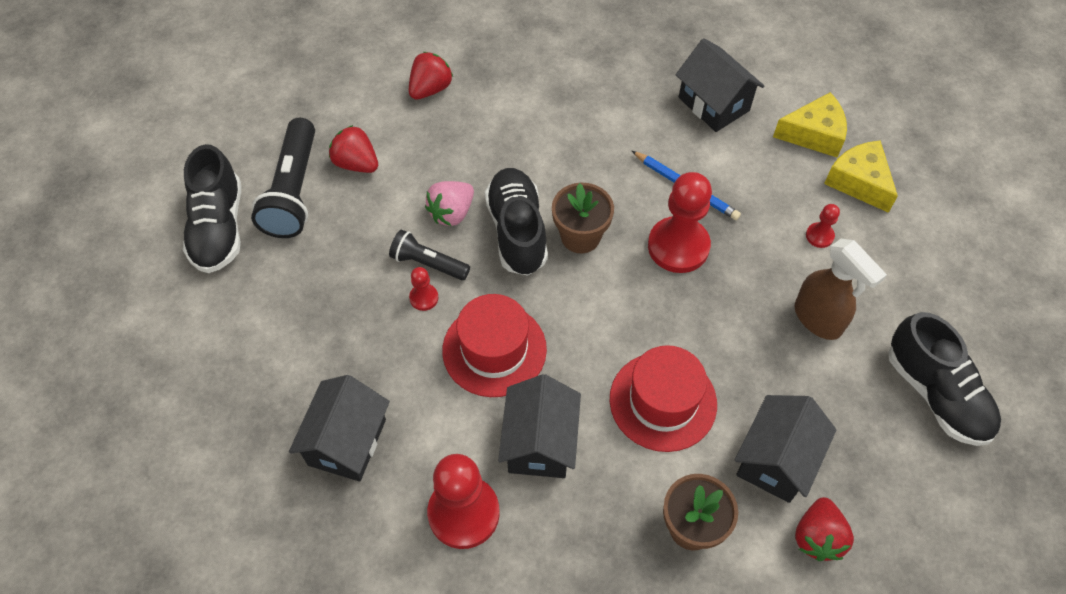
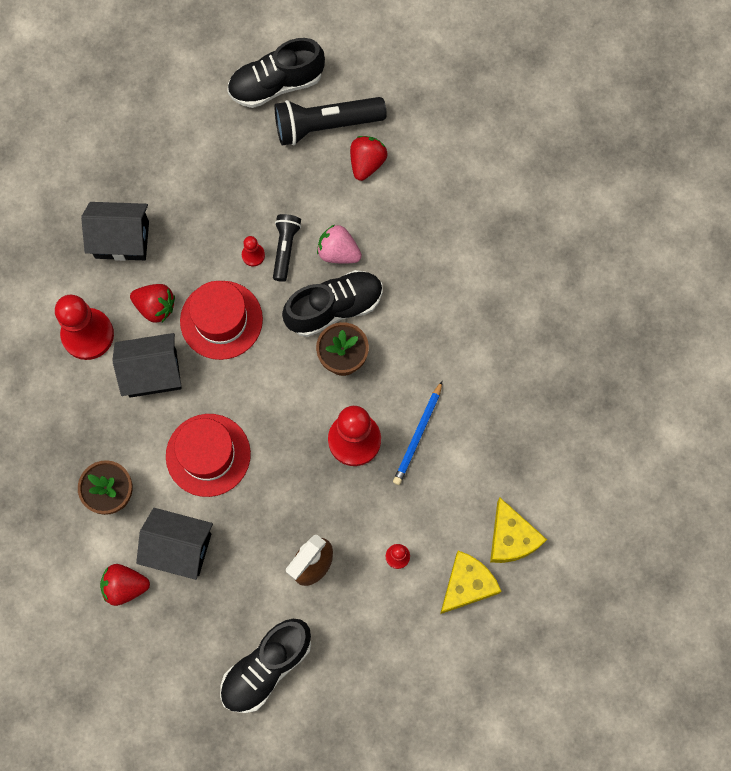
camera: 75 degrees right, 15 degrees up
(430, 89) = (464, 196): red strawberry -> red strawberry (155, 307)
(713, 104) = (520, 442): black house -> none

